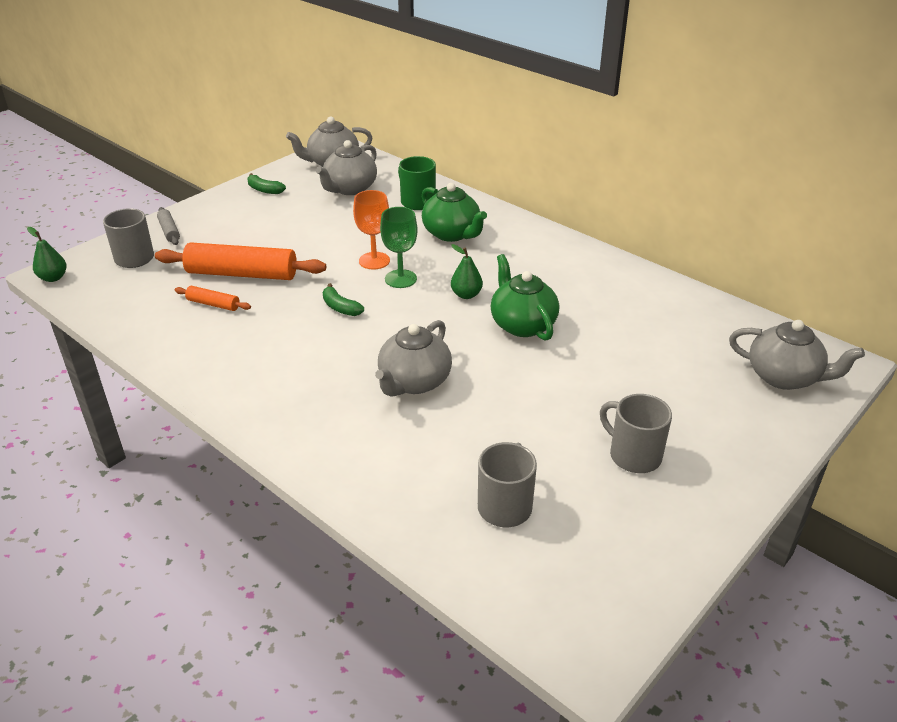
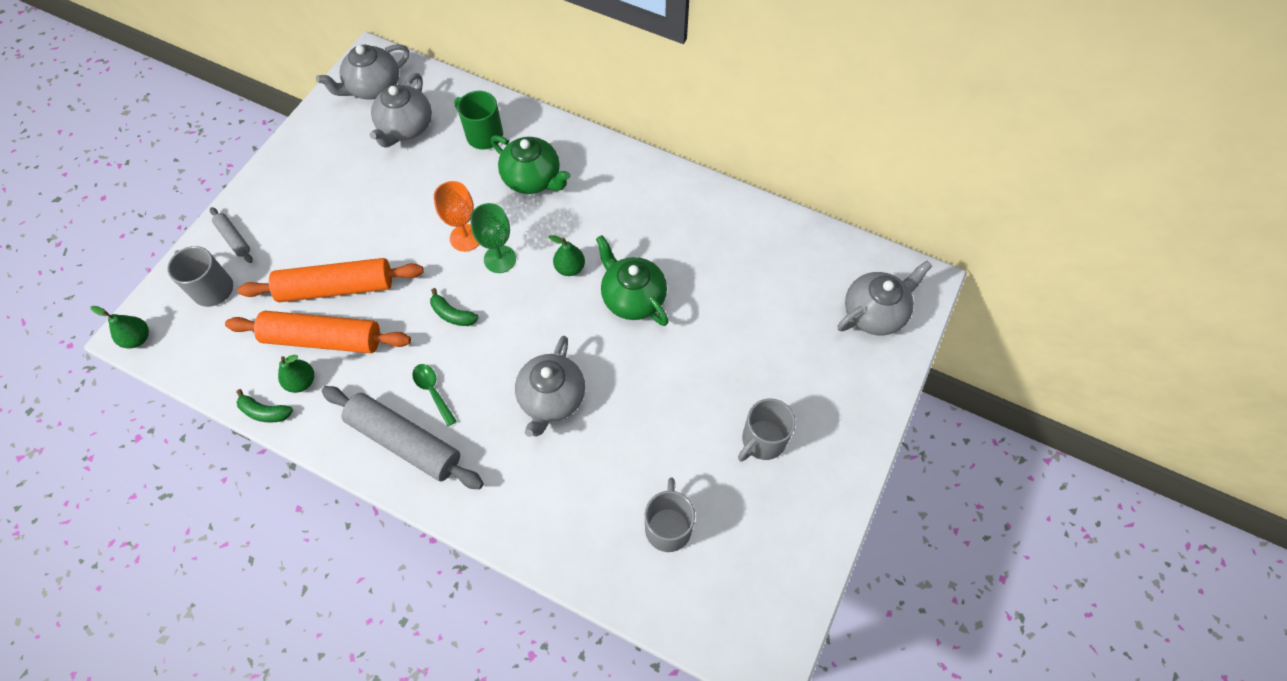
camera: 15 degrees left, 25 degrees up
(179, 329) = (301, 382): none -> green pear
(213, 304) = (323, 339): orange rolling pin -> orange rolling pin, size x2.10
(254, 387) = (405, 442): none -> grey rolling pin
(264, 190) = (313, 149): green banana -> green banana (265, 412)
(298, 356) = (433, 391): none -> green spoon
(633, 455) = (762, 440): grey mug -> grey mug turned 75 degrees counterclockwise
(784, 377) = (875, 313): grey teapot -> grey teapot turned 45 degrees counterclockwise

